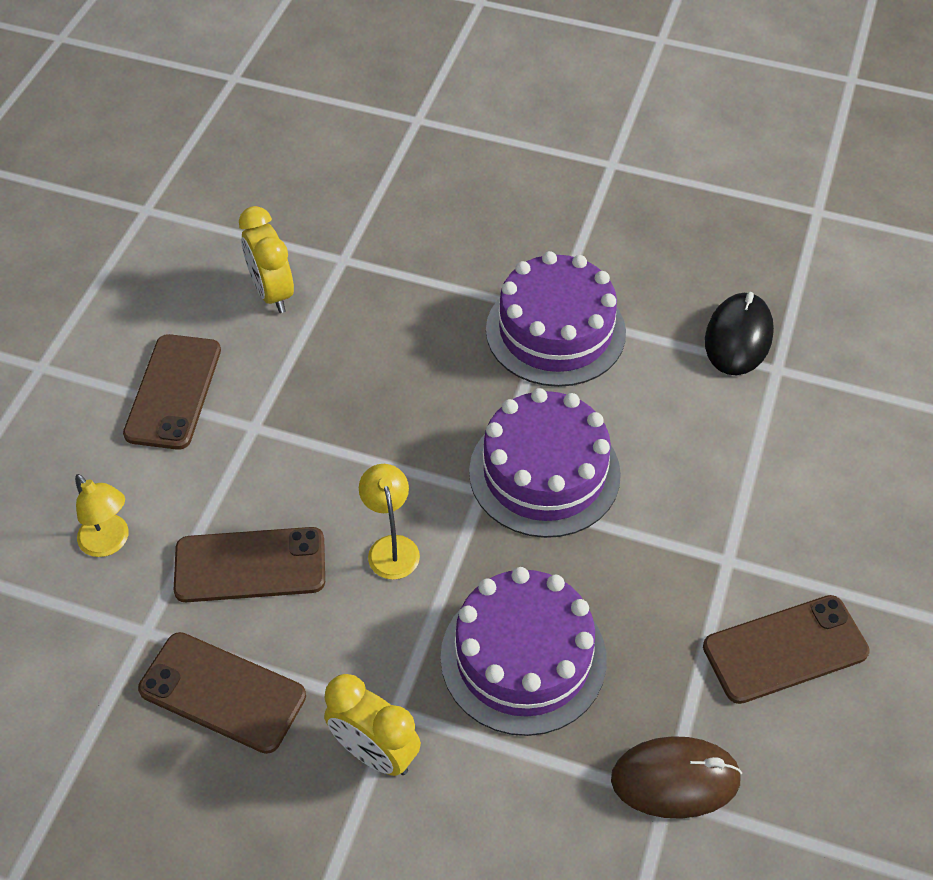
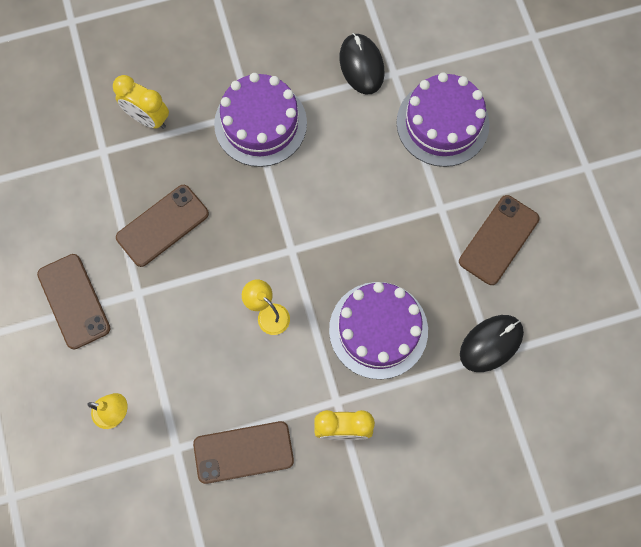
camera: 35 degrees left, 20 degrees up
(250, 565) = (202, 375): brown phone -> brown phone (162, 226)
(272, 293) = (79, 200): yellow clock -> yellow clock (147, 118)
(544, 473) = (316, 217): purple cake -> purple cake (442, 123)
(675, 779) = (491, 343): brown mouse -> black mouse

